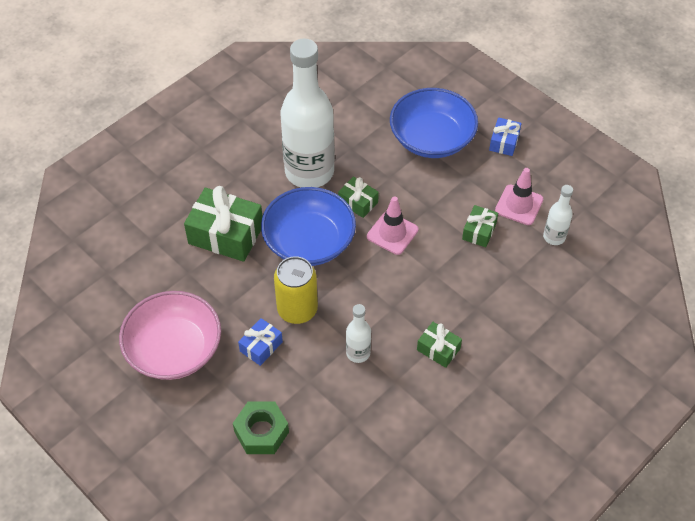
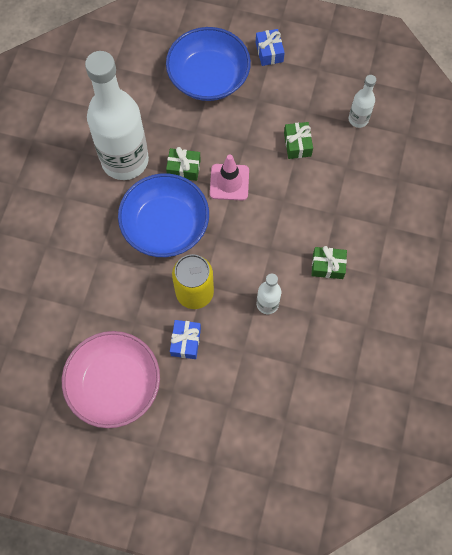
camera: 30 degrees left, 15 degrees up
(226, 234) = (90, 256): green gift -> none
(261, 432) = (233, 415): green nut -> none
(519, 205) = (314, 104): pink traffic cone -> none

